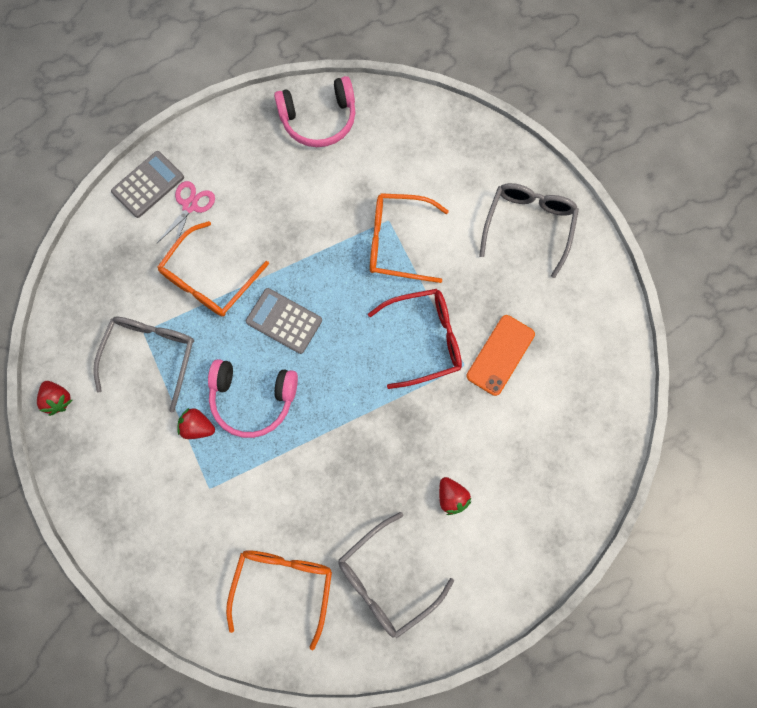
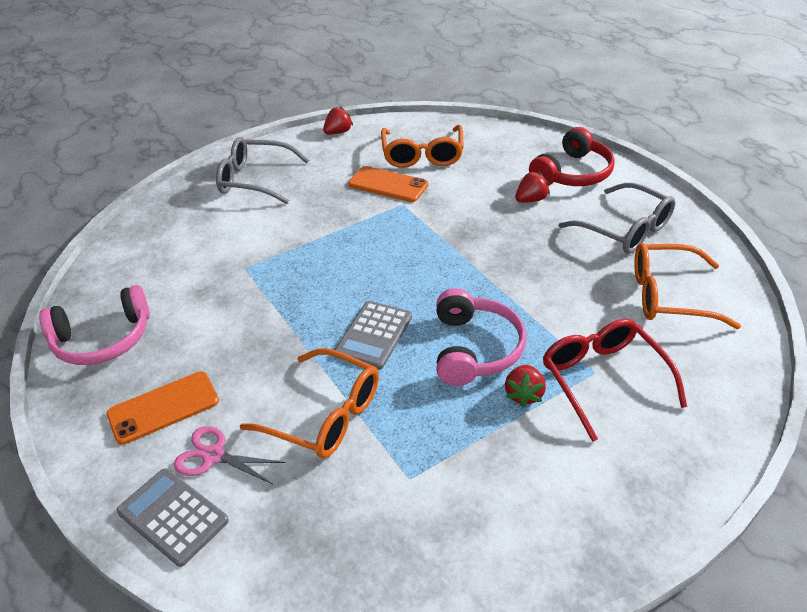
camera: 95 degrees left, 35 degrees down
(59, 399) = (535, 569): red strawberry -> red strawberry (338, 132)
(151, 355) = (442, 461): grey glasses -> none
(240, 170) = (163, 407): none -> orange phone
(319, 120) = (103, 339): pink headphones -> pink headphones turned 90 degrees clockwise
(398, 242) = (271, 258): orange glasses -> orange glasses (422, 155)
(424, 339) = (379, 230): red glasses -> red glasses (603, 379)
(494, 556) = (573, 173): none -> red headphones

